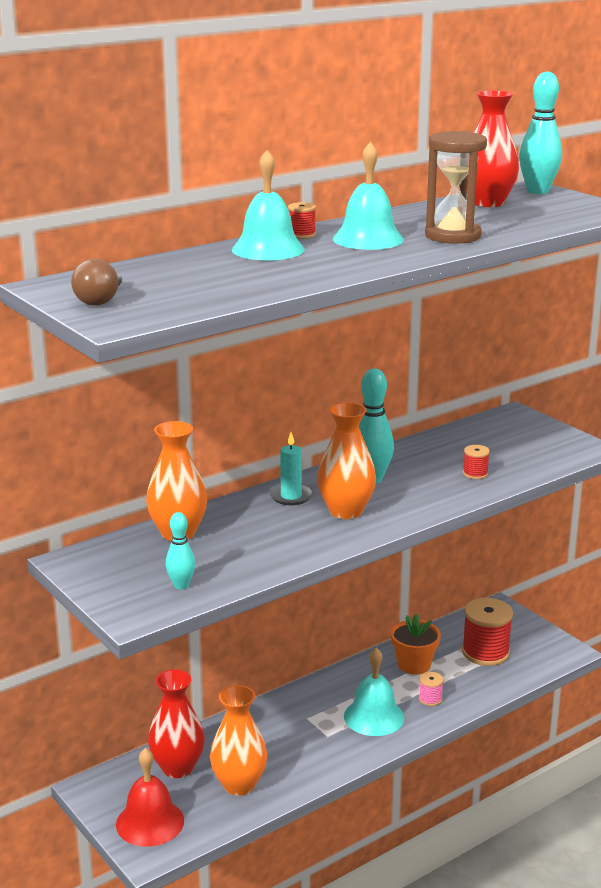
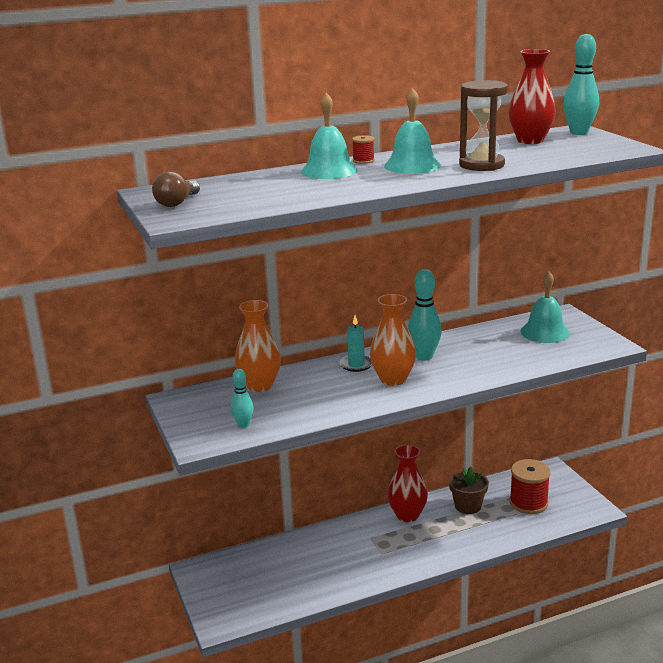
camera: 15 degrees right, 0 degrees up
(150, 822) = (228, 601): red bell -> none
(177, 768) = (262, 563): red vase -> red vase (407, 515)
(239, 785) = (302, 582): orange vase -> none
(374, 717) = (422, 543): turquoise bell -> turquoise bell (545, 332)
(414, 664) = (468, 506): orange flower pot -> brown flower pot
(430, 699) = (471, 534): pink spool -> none
(475, 473) = (509, 358): red spool -> none

